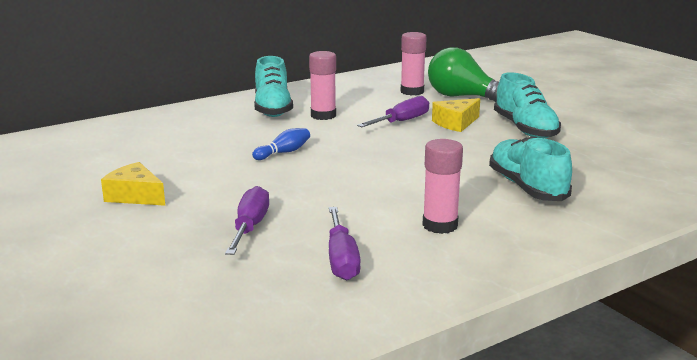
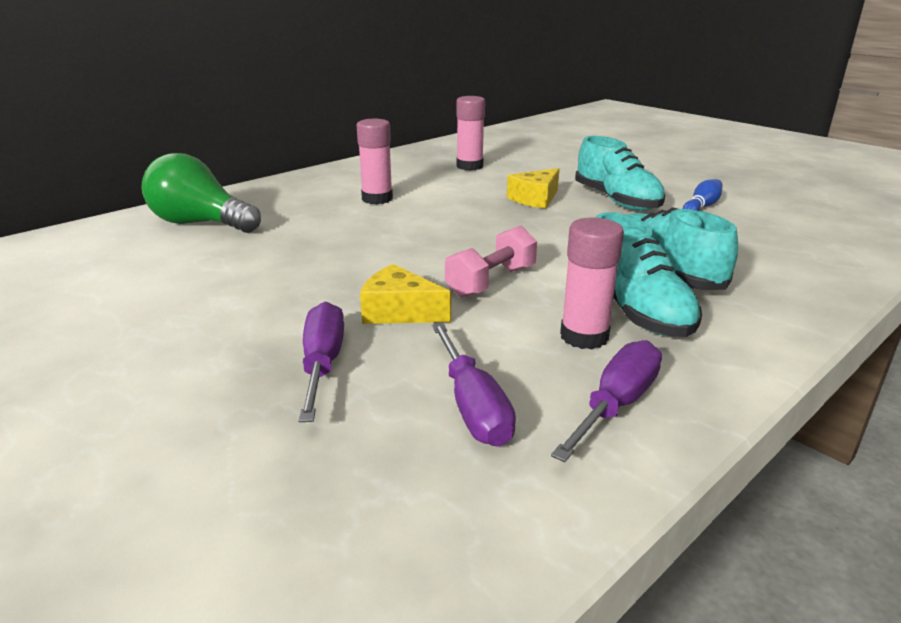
camera: 10 degrees left, 5 degrees up
(135, 196) = (144, 327): yellow cheese -> yellow cheese (399, 311)
(273, 108) = (313, 194): turquoise shoe -> turquoise shoe (635, 310)
(283, 152) = (341, 248): blue bowling pin -> blue bowling pin (701, 207)
(389, 184) = (491, 282): none -> pink dumbbell
(401, 121) = (472, 200): purple screwdriver -> purple screwdriver (616, 405)
(462, 97) = (528, 169): green light bulb -> green light bulb (200, 224)

